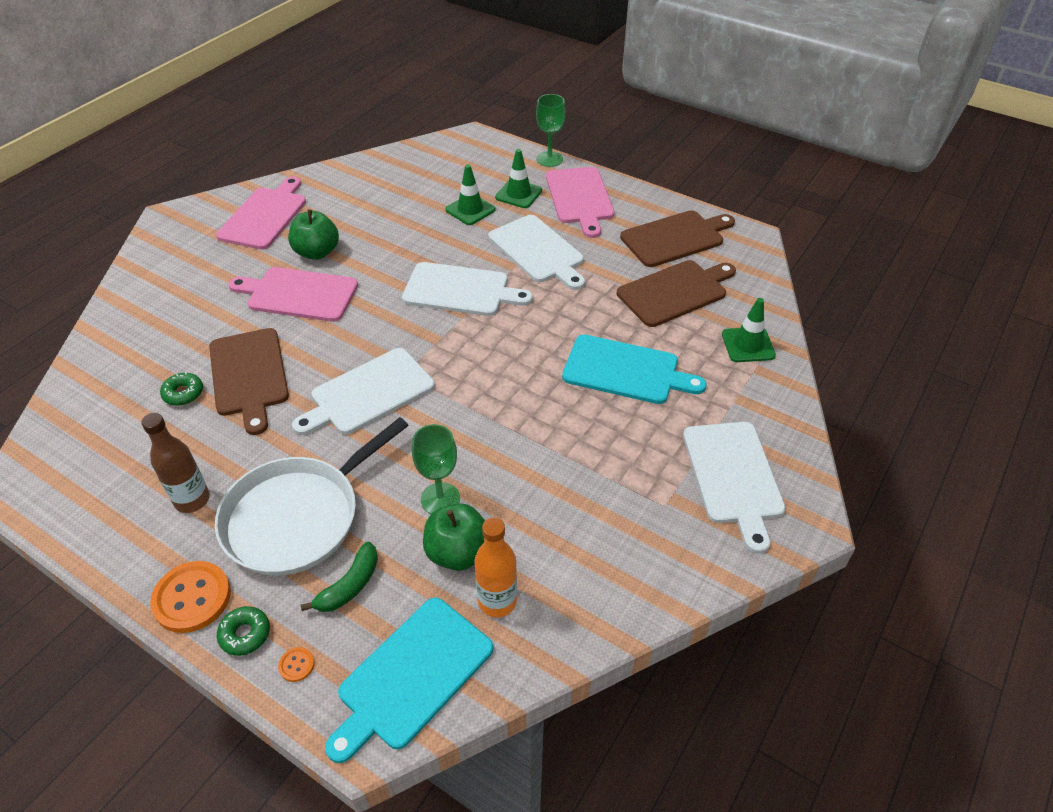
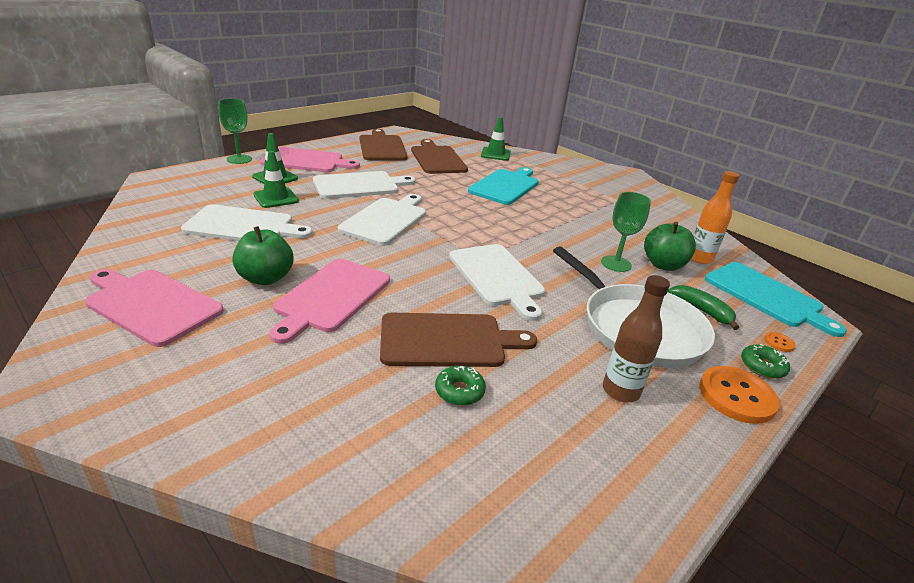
camera: 80 degrees left, 15 degrees down
(733, 476) = (597, 180): white cutting board -> white cutting board (243, 226)

